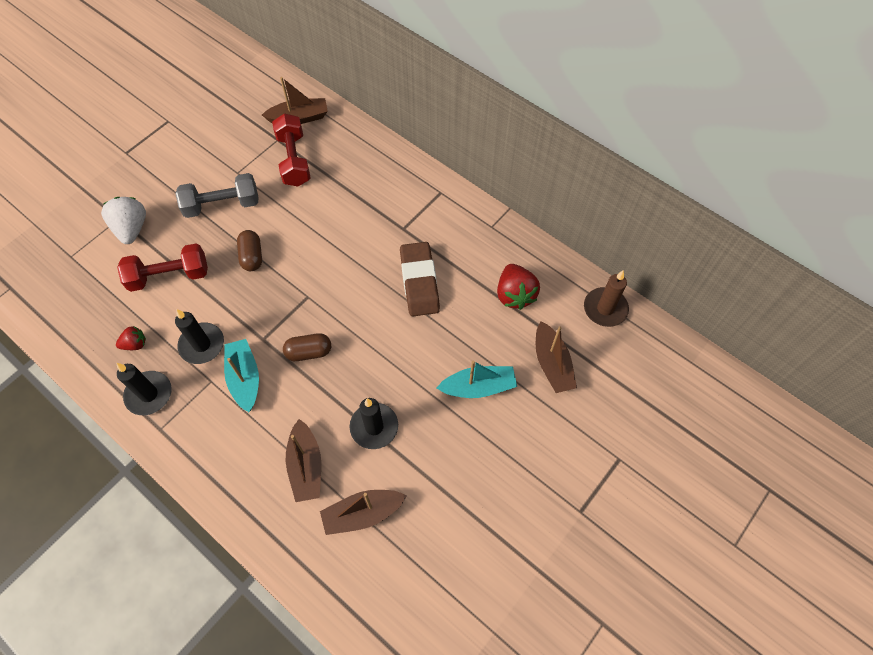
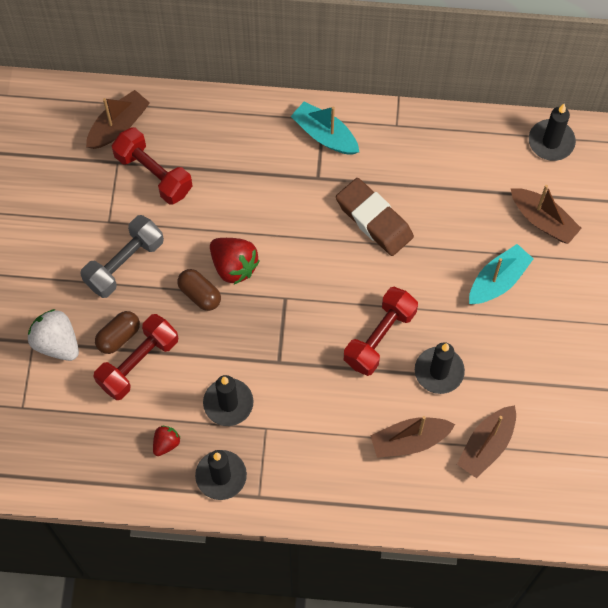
camera: 35 degrees left, 5 degrees up
(245, 378) = (293, 406): turquoise boat -> turquoise boat (325, 135)
(306, 466) = (409, 440): brown boat -> brown boat turned 120 degrees clockwise
(309, 352) = (330, 346): brown capsule -> brown capsule (118, 336)
(351, 370) = (379, 337): none -> red dumbbell
(515, 295) = (466, 178): red strawberry -> red strawberry (234, 266)
(605, 308) = (551, 142): brown candle -> black candle

